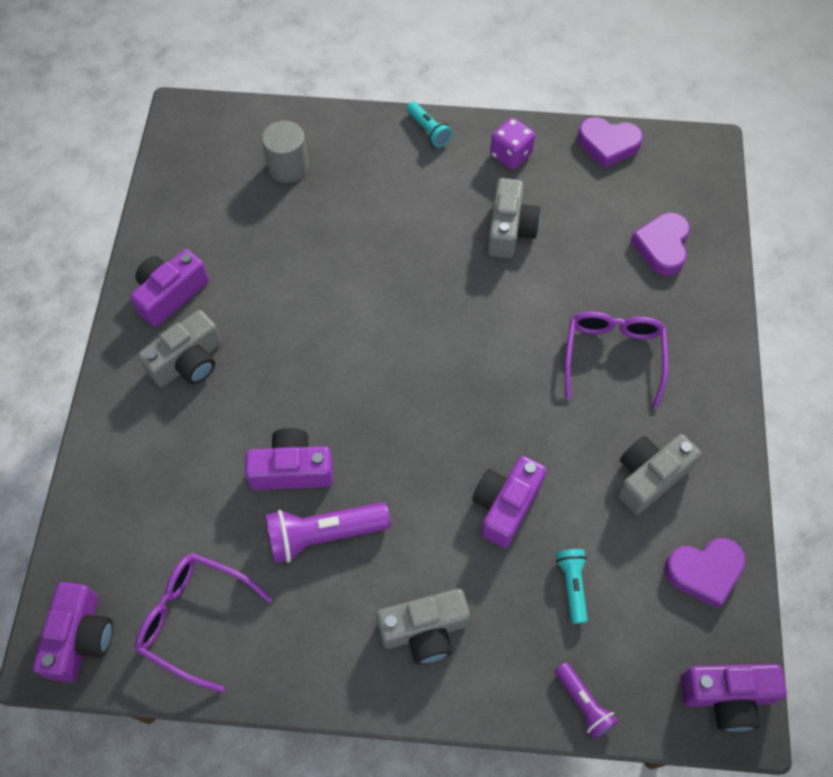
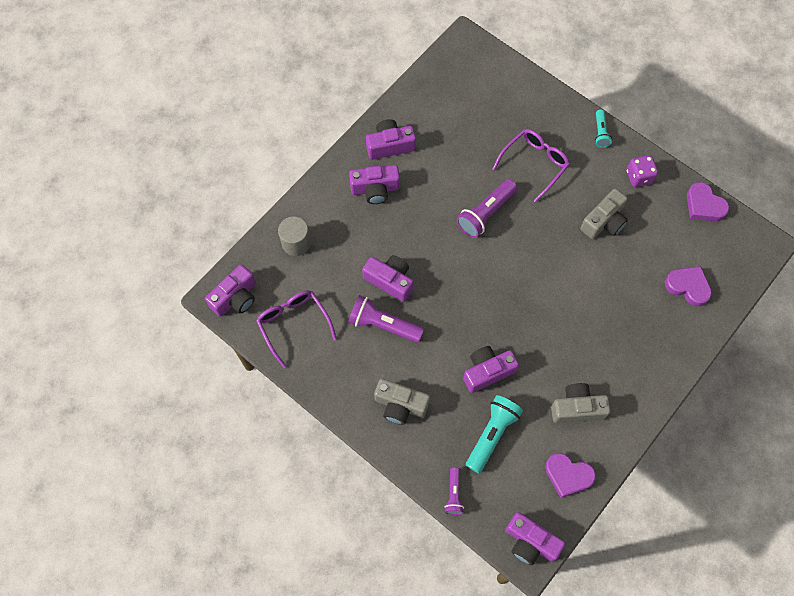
camera: 35 degrees right, 5 degrees up
(188, 362) = (375, 189): grey camera -> purple camera
(288, 166) = (503, 108): grey cylinder -> grey cylinder (296, 243)
(358, 306) = (485, 214): none -> purple flashlight
(572, 585) = (492, 434): turquoise flashlight -> turquoise flashlight, size x1.73
(613, 356) = (608, 331): purple glasses -> purple glasses (534, 164)
(662, 246) = (688, 286): purple heart -> purple heart turned 75 degrees clockwise

